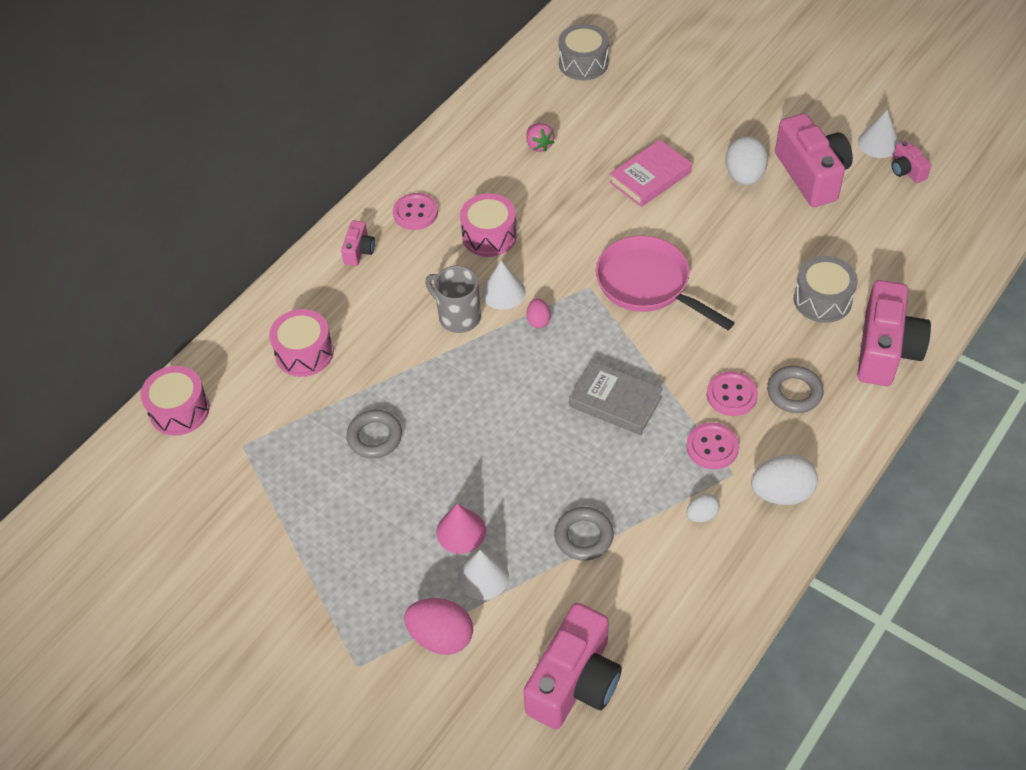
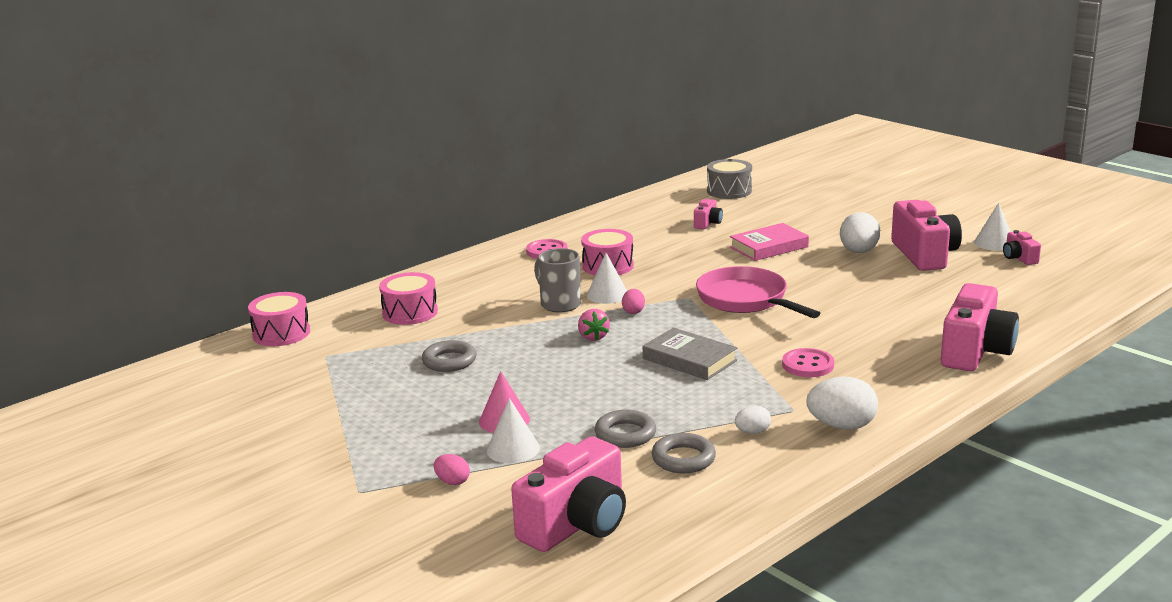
camera: 10 degrees right, 30 degrees down
(359, 251) = (487, 266): pink camera -> pink camera (707, 223)
(441, 637) = (452, 482): pink egg -> pink egg, size x0.54
(539, 145) = (673, 226): pink strawberry -> pink strawberry (593, 337)
(712, 447) = (777, 393): pink button -> none
(794, 392) = (873, 368): grey ring -> grey ring (683, 459)
(822, 300) = (916, 319): grey drum -> none

